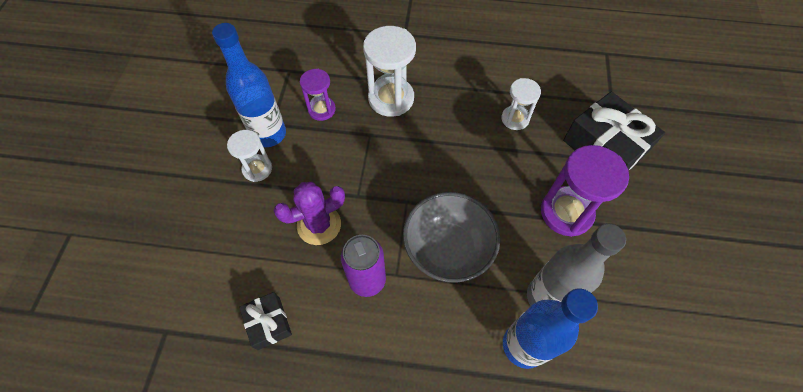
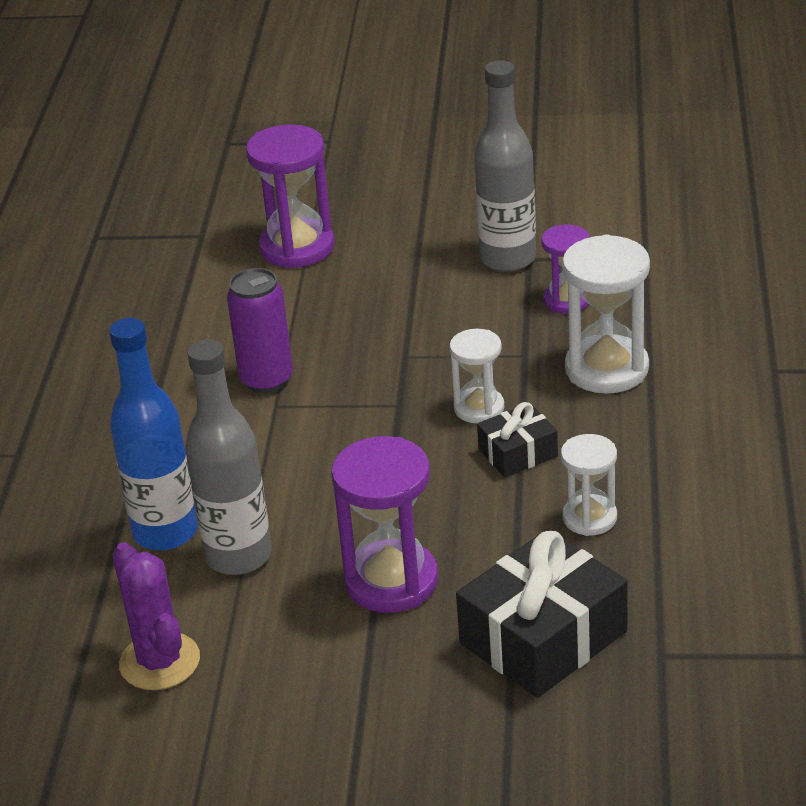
camera: 90 degrees right, 25 degrees down
(210, 258) = (297, 247): none -> purple hourglass
(257, 169) = (442, 259): white hourglass -> white hourglass (479, 408)
(268, 323) = (208, 307): black gift -> black gift (518, 453)
(269, 134) = (508, 259): blue bottle -> grey bottle
(319, 225) = (352, 327): purple cactus -> purple cactus (159, 662)
(447, 249) = (317, 451): grey bowl -> none

